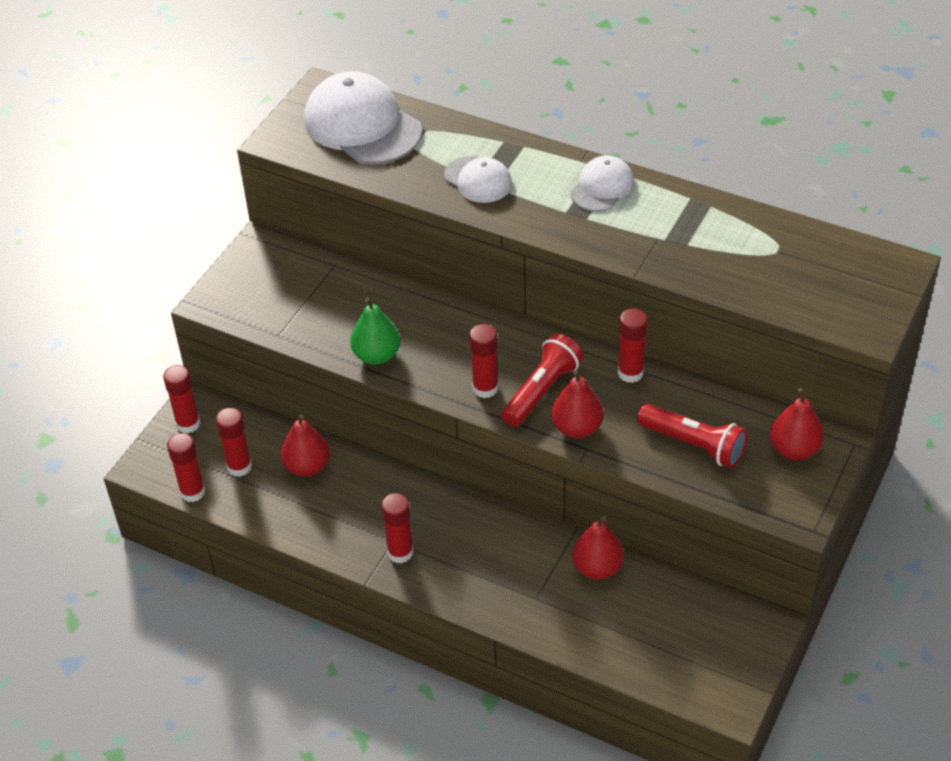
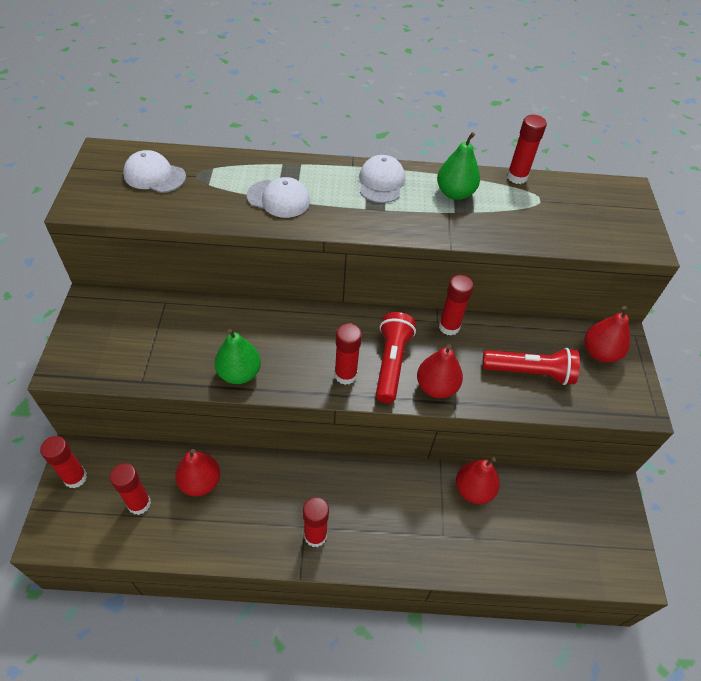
camera: 30 degrees left, 5 degrees up
(192, 492) = (104, 545): red glue stick -> red glue stick (517, 177)
(362, 125) = (154, 175): white cap -> white cap, size x0.55
(679, 219) = (455, 193): none -> green pear

